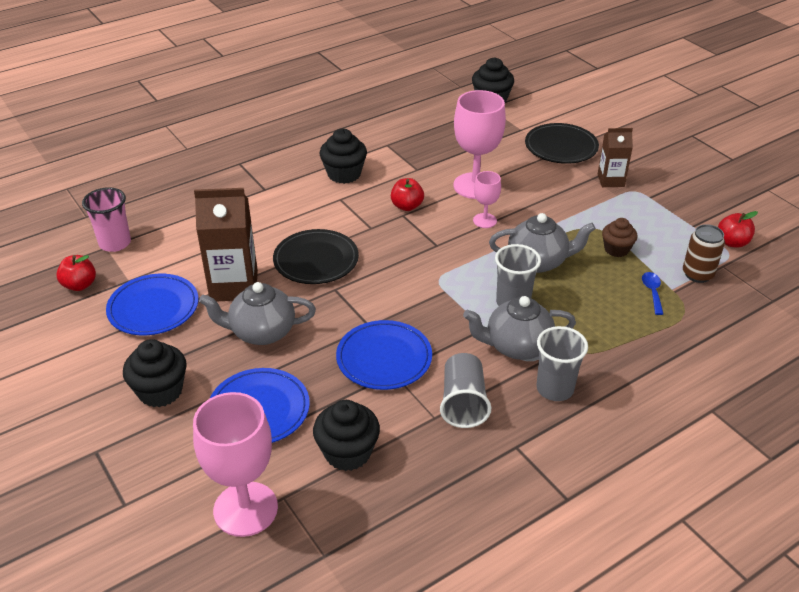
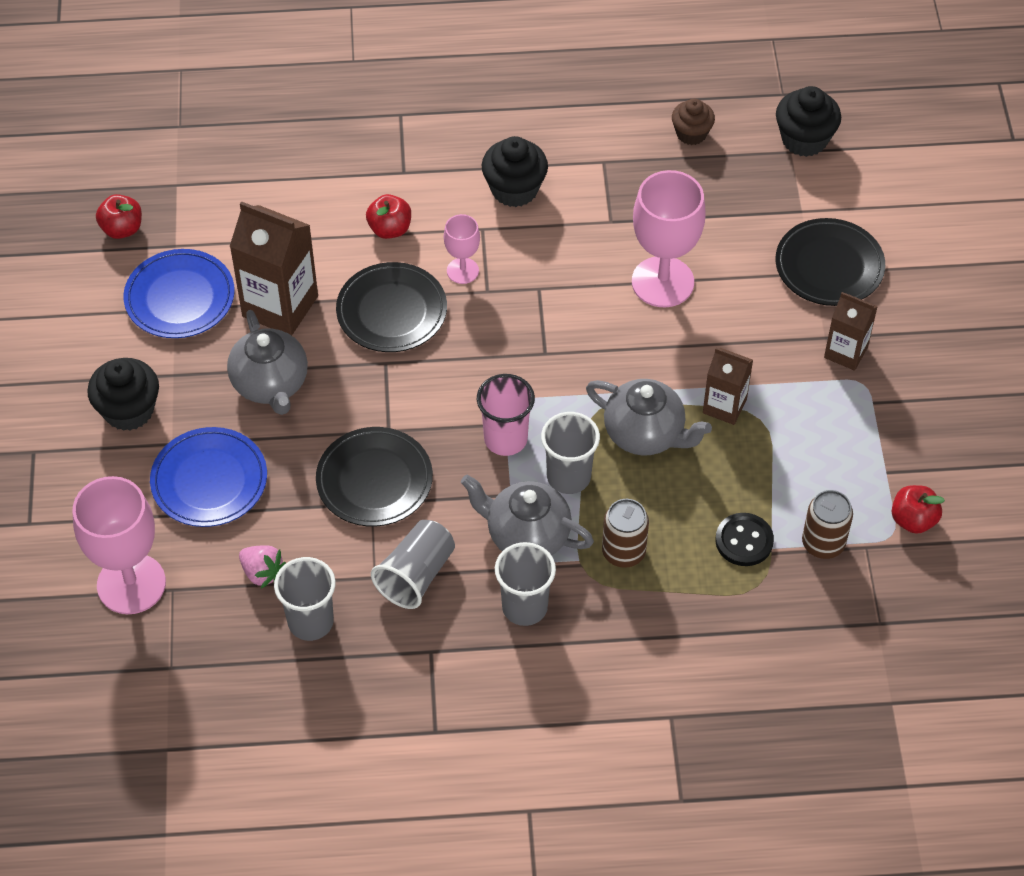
camera: 30 degrees right, 15 degrees up
(115, 243) = (189, 183): pink cup -> pink cup (505, 439)
(261, 332) = (270, 384): grey teapot -> grey teapot turned 135 degrees counterclockwise
(347, 452) = (262, 572): black cupcake -> pink strawberry
(384, 358) = (374, 480): blue plate -> black plate
(407, 206) = (553, 277): red apple -> red apple (390, 229)
(411, 469) = (310, 622): none -> grey cup
(484, 220) = (631, 343): pink goblet -> pink goblet (462, 271)
(570, 230) = (724, 406): none -> brown carton
(587, 329) = (623, 552): none -> brown can
(616, 249) = (756, 461): brown cupcake -> brown cupcake (691, 133)
(652, 292) = (744, 541): blue spoon -> black button

